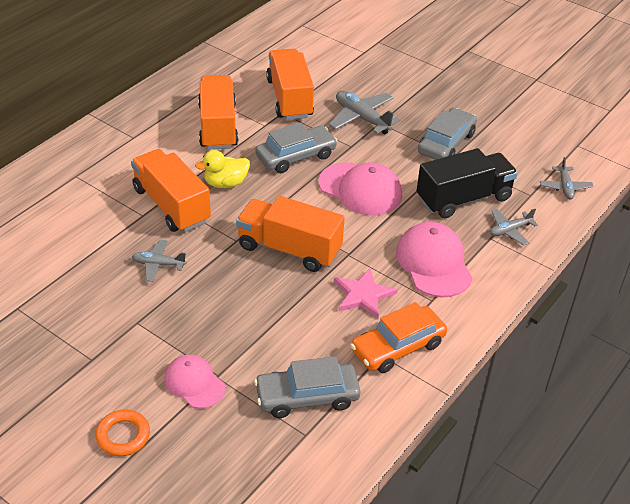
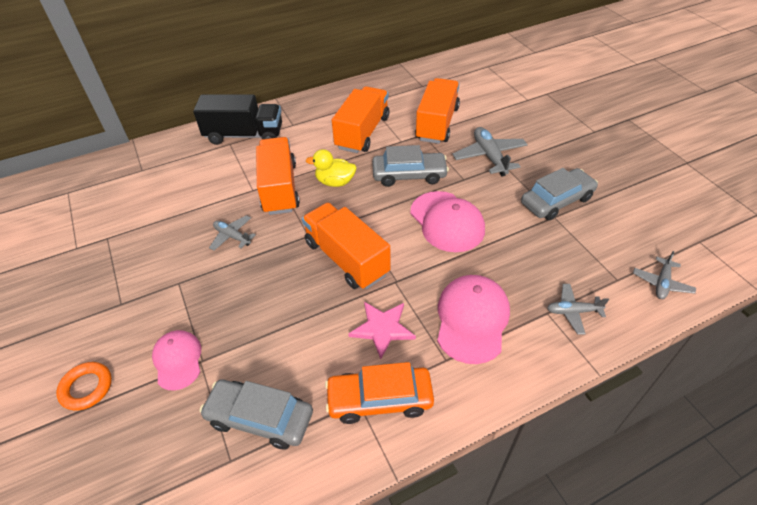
camera: 30 degrees right, 5 degrees up
(463, 199) = (542, 261): black truck -> black truck (244, 135)

